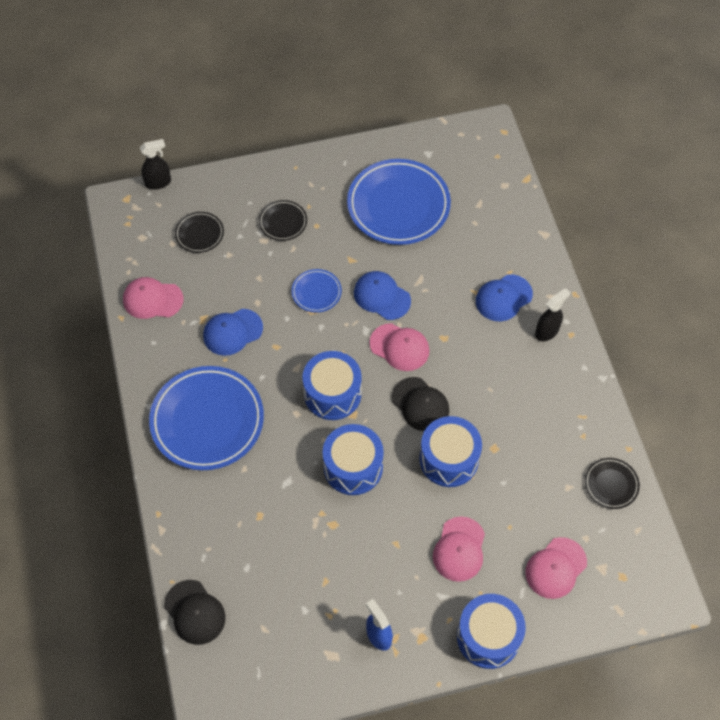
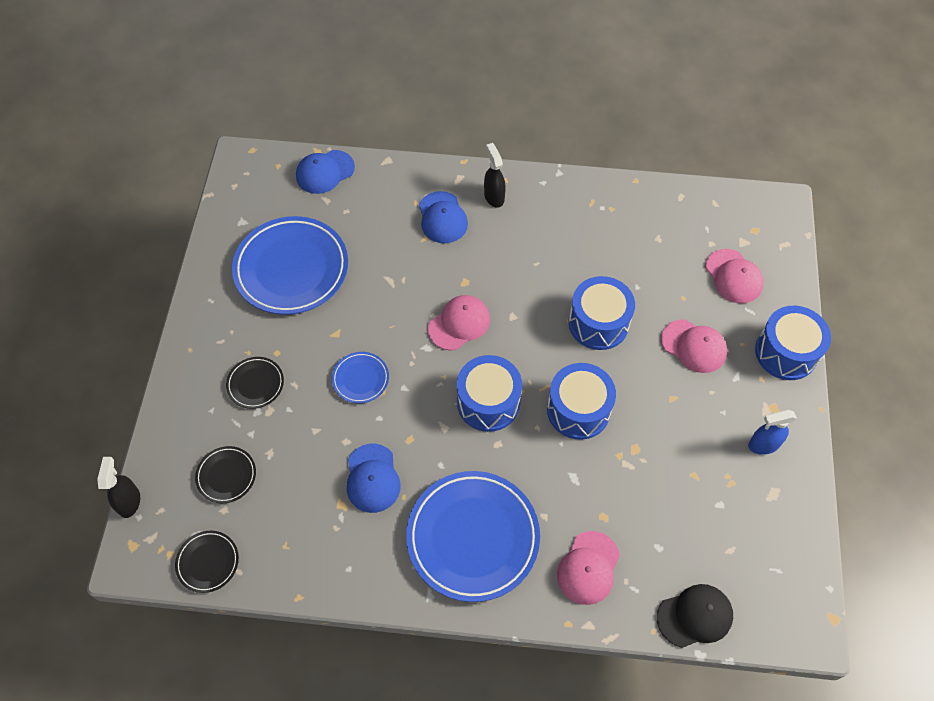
camera: 70 degrees left, 0 degrees up
(152, 299) = (290, 554): pink cap -> pink cap (588, 568)
(382, 296) = (393, 320): blue cap -> blue cap (325, 172)
(420, 404) = (530, 327): black cap -> none
(611, 484) = (666, 206): black plate -> black plate (208, 562)

